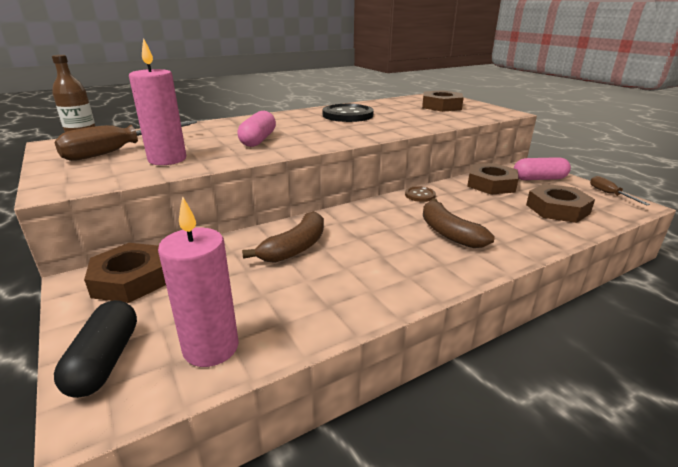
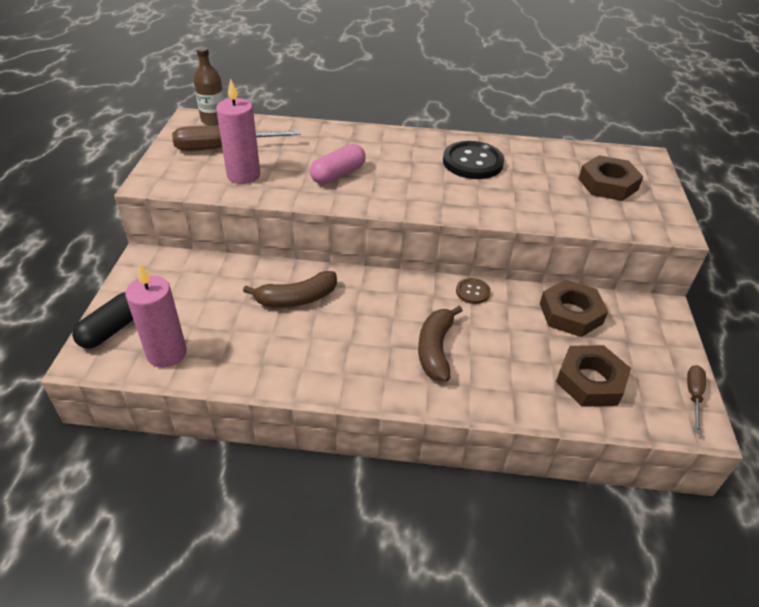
camera: 35 degrees right, 15 degrees up
(131, 279) = (171, 272): brown nut -> none
(539, 179) = (643, 333): pink capsule -> none

